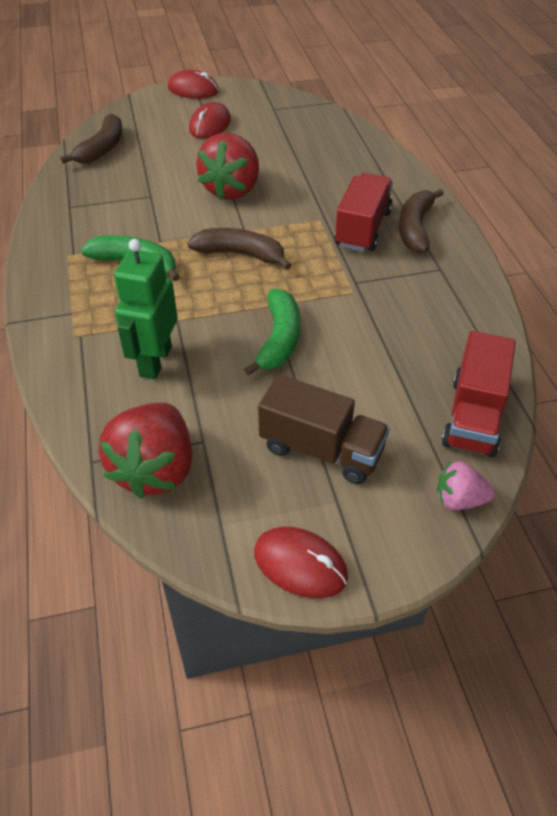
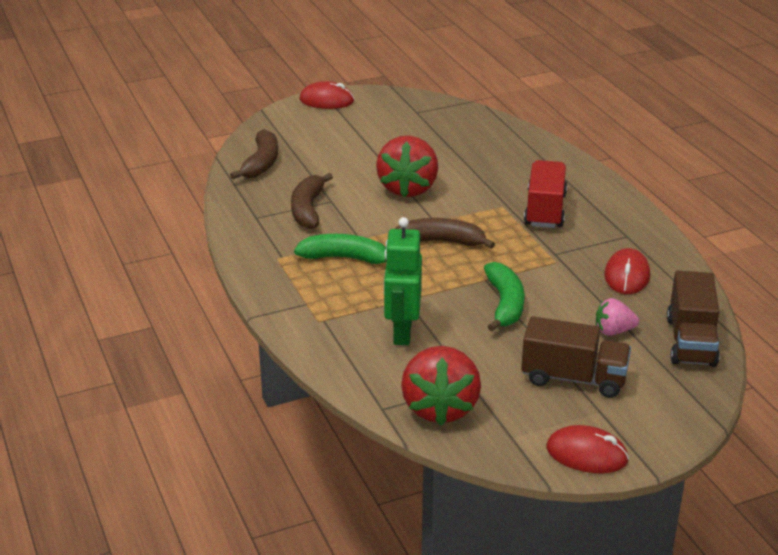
camera: 10 degrees left, 15 degrees down
(210, 125) = (359, 132): red mouse -> red mouse (627, 276)
(415, 228) = (593, 205): brown banana -> brown banana (308, 209)
(459, 500) = (697, 398): pink strawberry -> pink strawberry (613, 331)
(473, 416) = (691, 341): red truck -> brown truck

